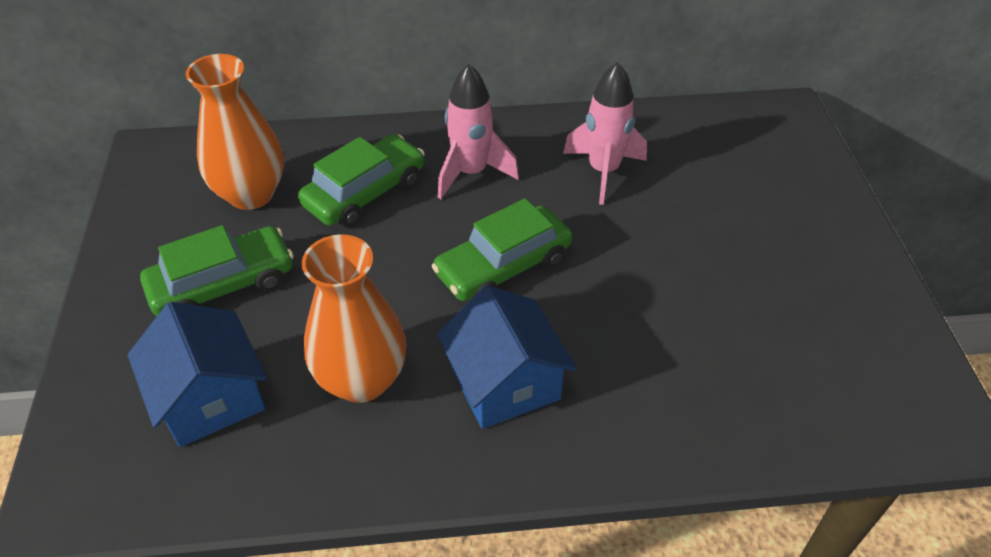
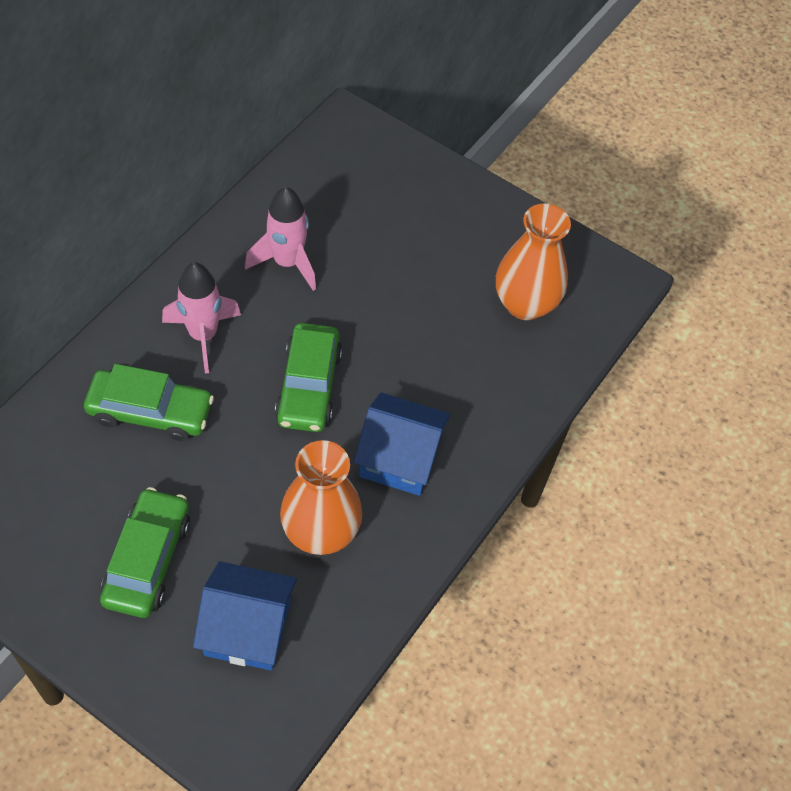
camera: 55 degrees left, 10 degrees up
(251, 194) = (69, 484): orange vase -> orange vase (525, 304)
(365, 192) = (150, 412): green car -> green car turned 105 degrees clockwise

